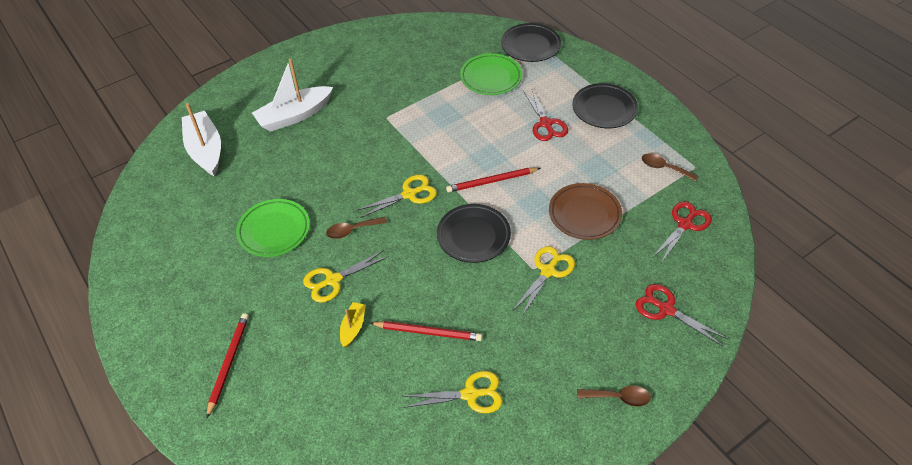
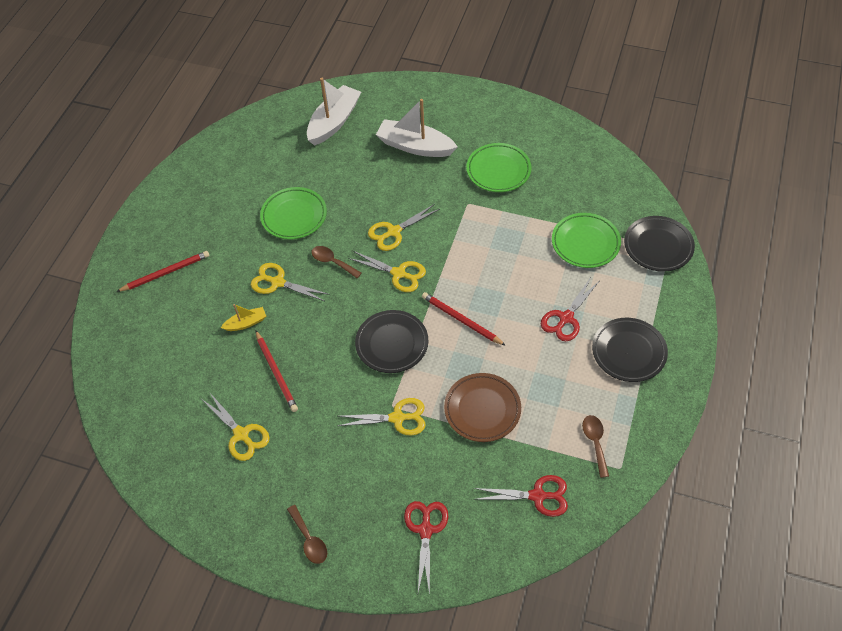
camera: 55 degrees right, 5 degrees up
(365, 175) = (394, 232): none -> yellow scissors
(375, 84) = (498, 170): none -> green plate

